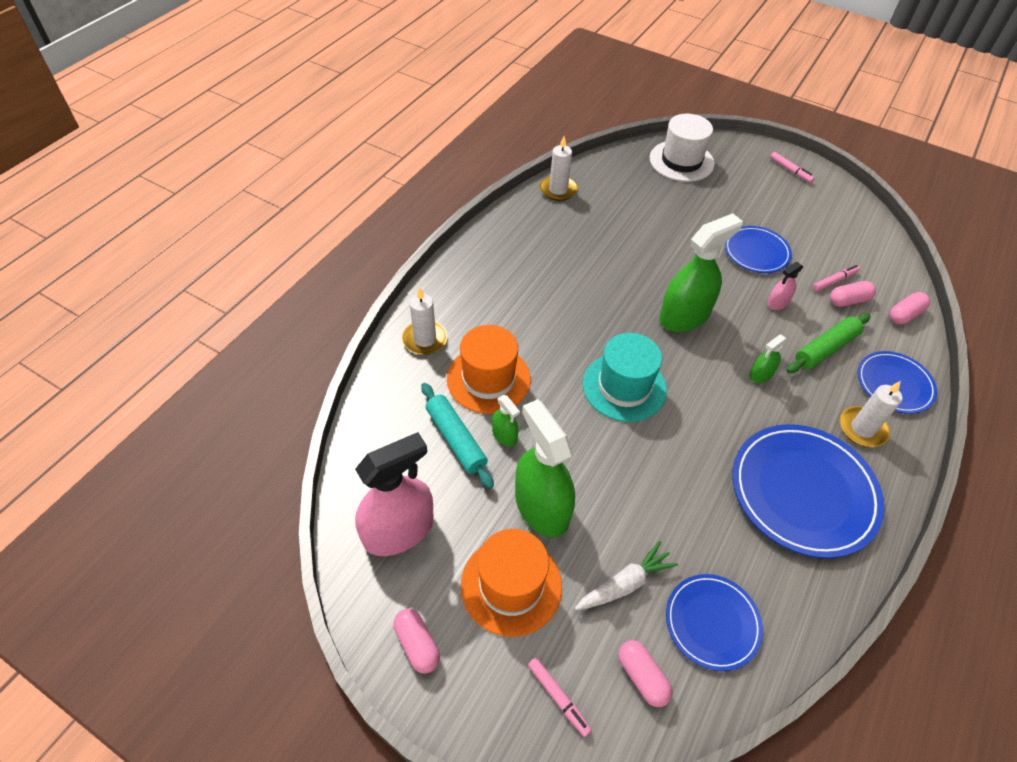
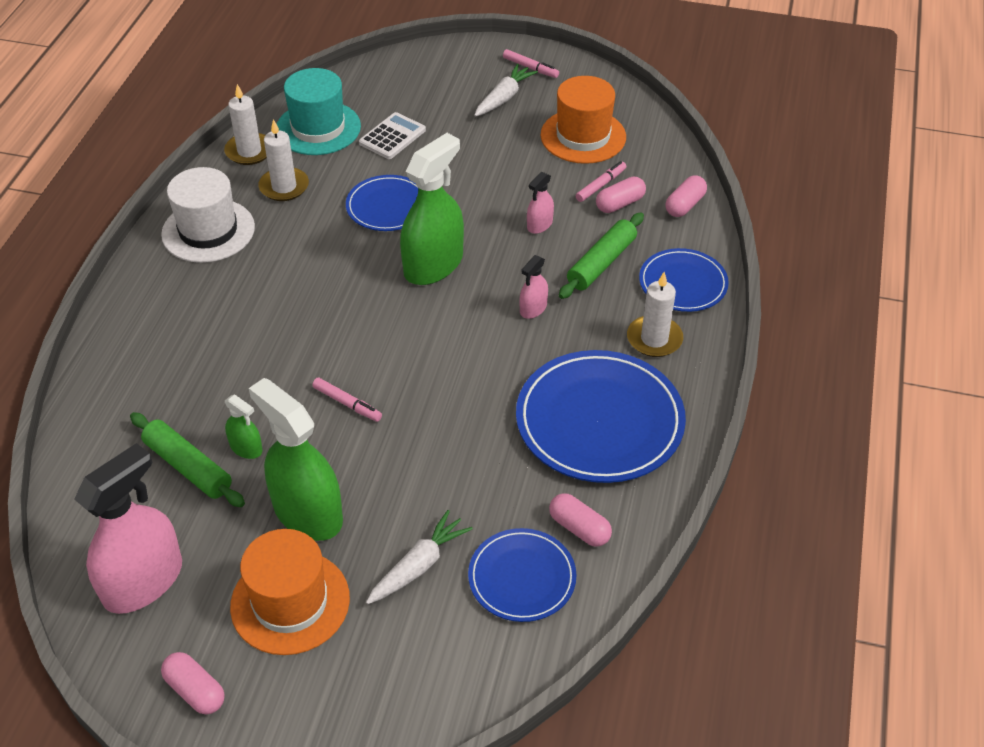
camera: 15 degrees left, 5 degrees down
(425, 339) = (121, 365): white candle -> white candle (284, 187)
(456, 439) = (188, 467): turquoise rolling pin -> green rolling pin
(488, 379) = (212, 391): orange hat -> orange hat (583, 136)
(558, 697) = (368, 696): pink marker -> pink marker (347, 403)
(624, 387) = (377, 360): turquoise hat -> turquoise hat (318, 128)
(642, 676) = (455, 650): pink capsule -> pink capsule (579, 528)
(670, 202) = (392, 137): none -> white calculator
(681, 161) = (397, 84): white hat -> white hat (208, 231)
(756, 252) = (505, 172): blue plate -> blue plate (387, 206)
(761, 374) = (533, 308): green spray bottle -> pink spray bottle
(765, 190) = (504, 98): none -> white carrot

